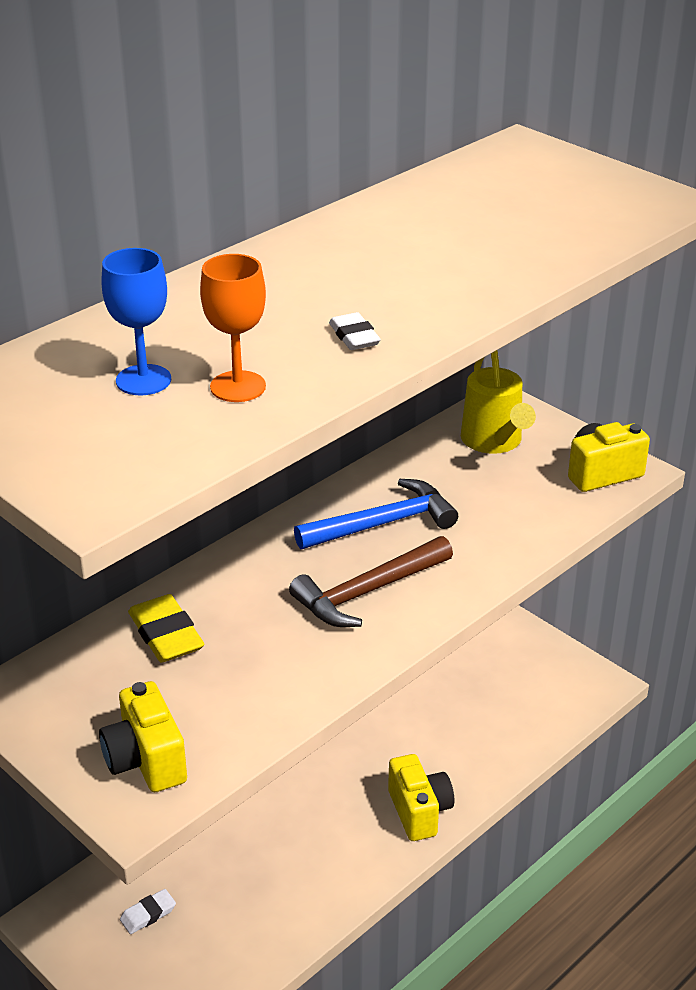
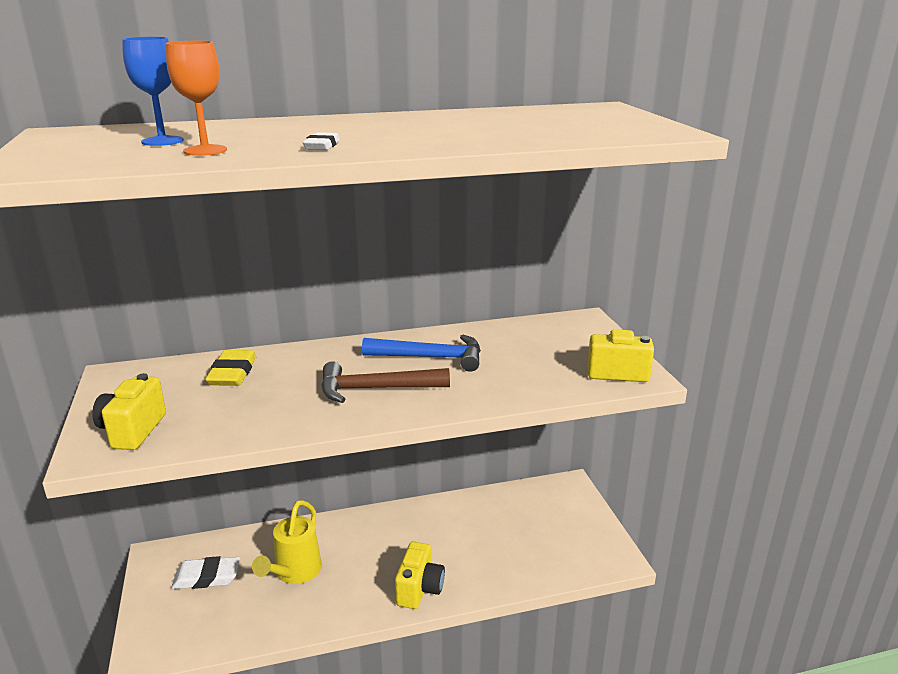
camera: 30 degrees right, 10 degrees down
(148, 914) = (207, 577): white eraser -> white eraser, size x1.71
(494, 442) = (557, 336): yellow watering can -> yellow watering can (294, 572)

